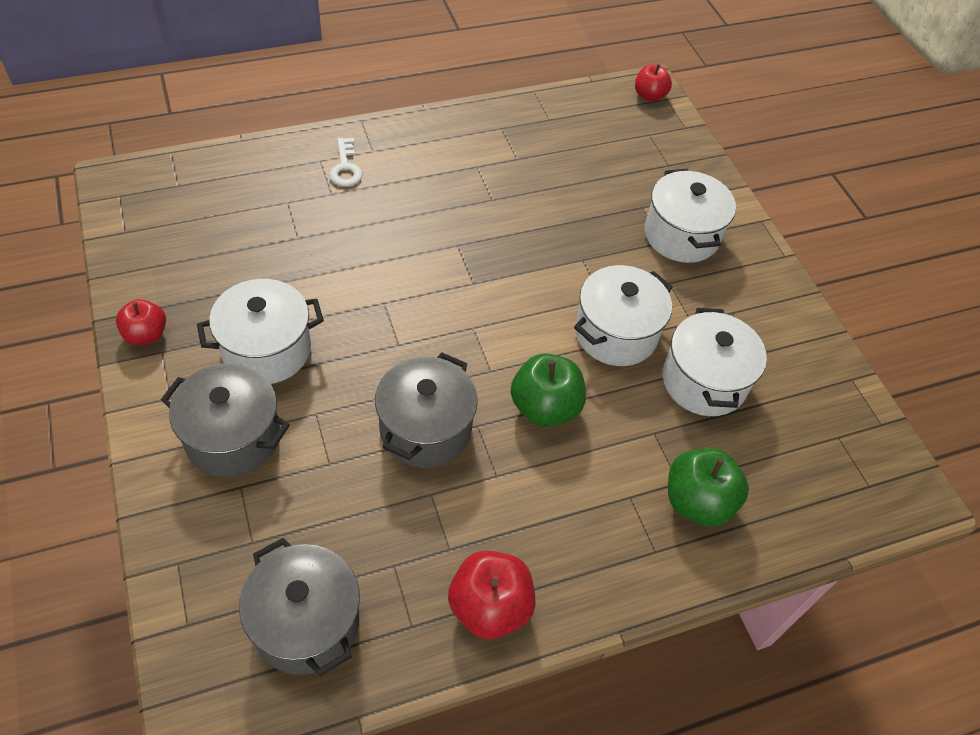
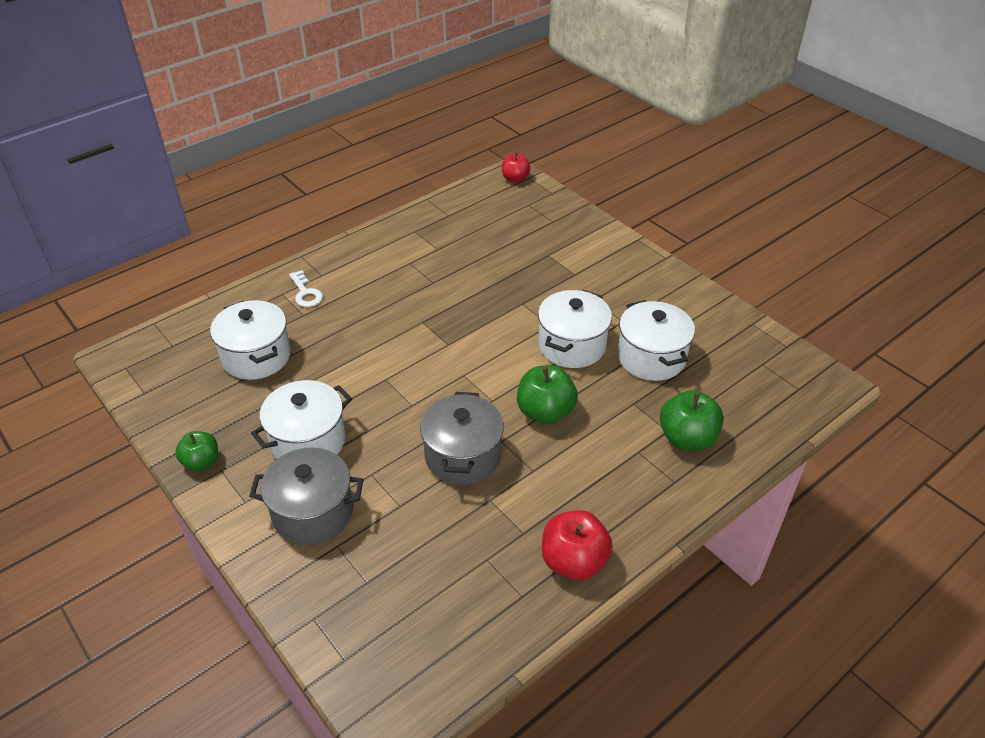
camera: 15 degrees left, 10 degrees down
(146, 334) = (201, 462): red apple -> green apple
(306, 623) = (439, 623): grey pot -> none
(681, 235) = (586, 265): white pot -> white pot (256, 356)

